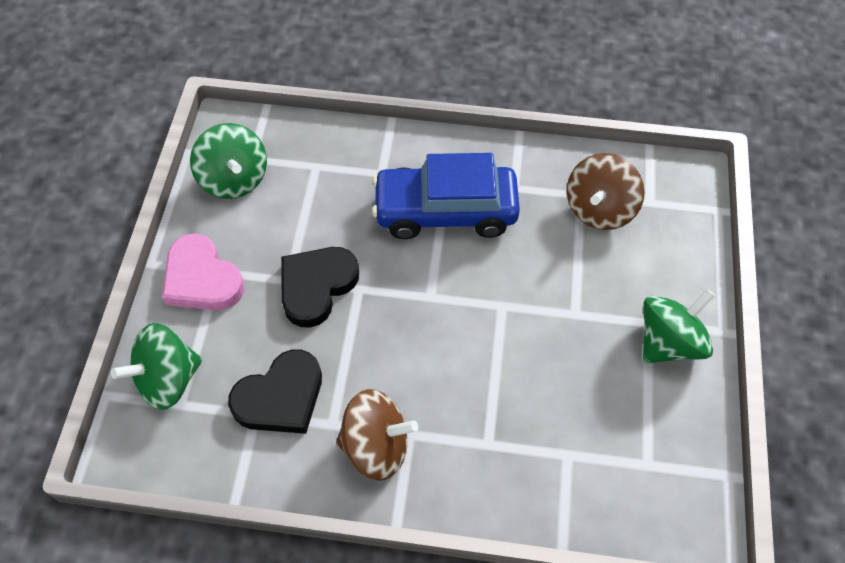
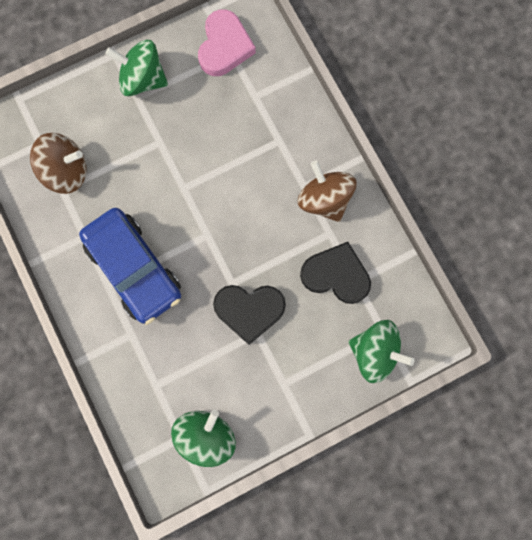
camera: 125 degrees left, 20 degrees up
(202, 279) = (296, 390): pink heart -> pink heart (224, 47)

